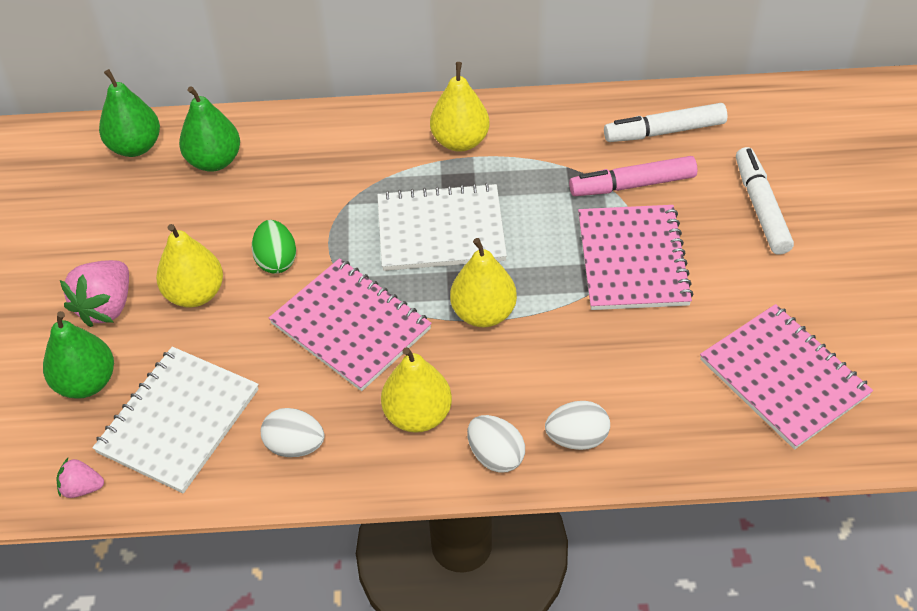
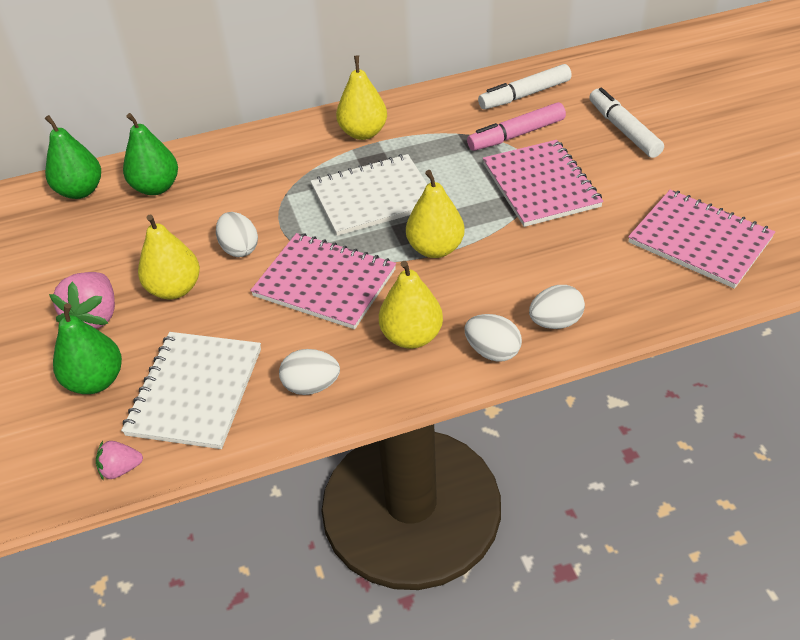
camera: 15 degrees left, 5 degrees down
(276, 260) = (239, 248): green egg -> white egg

